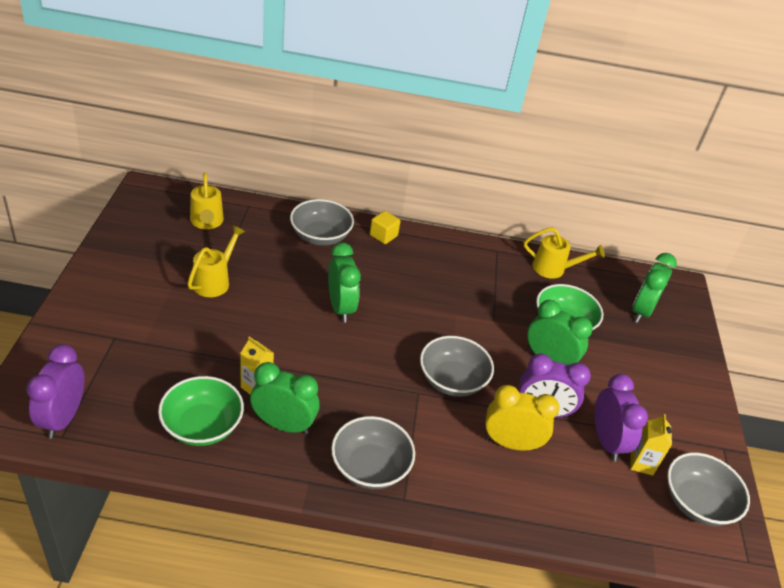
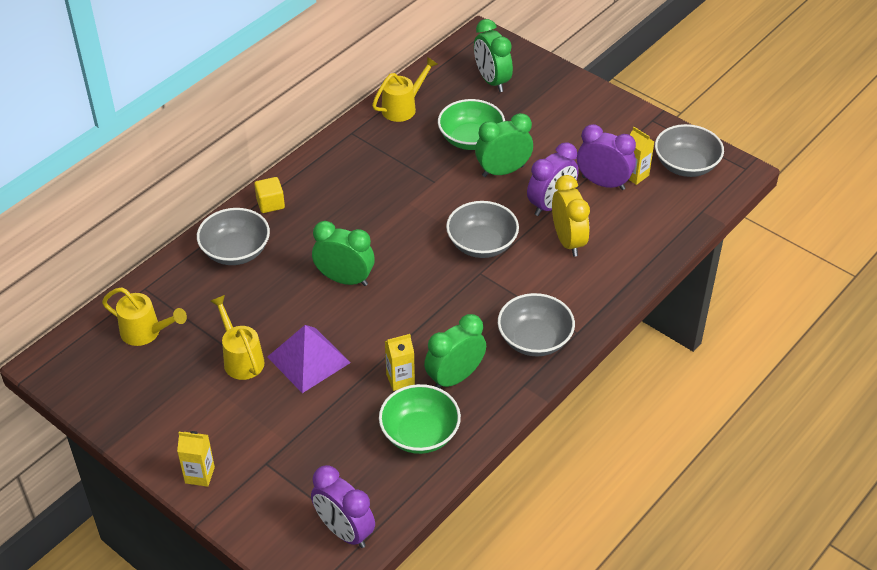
camera: 50 degrees left, 5 degrees up
(82, 304) = (200, 475): none -> yellow carton
(240, 320) = (309, 359): none -> purple pyramid
(511, 443) = (568, 241): yellow clock -> yellow clock turned 120 degrees clockwise

